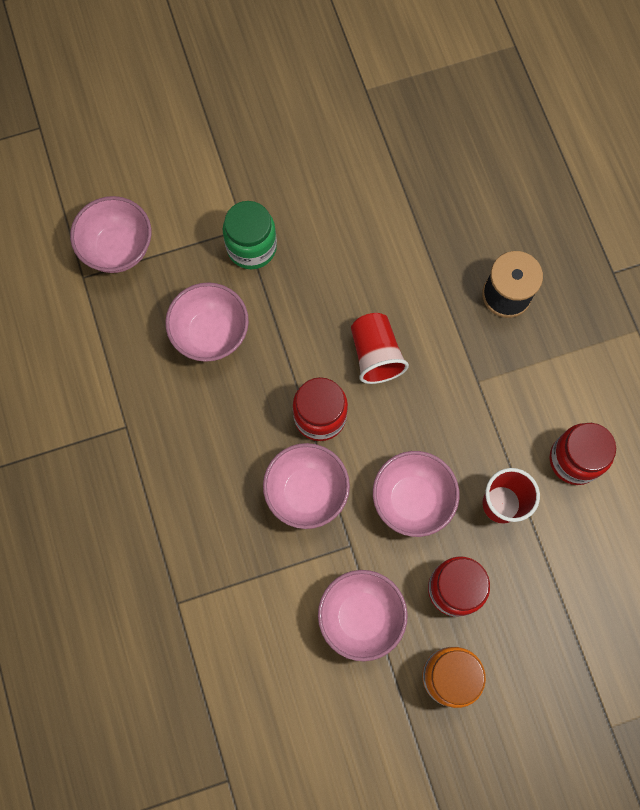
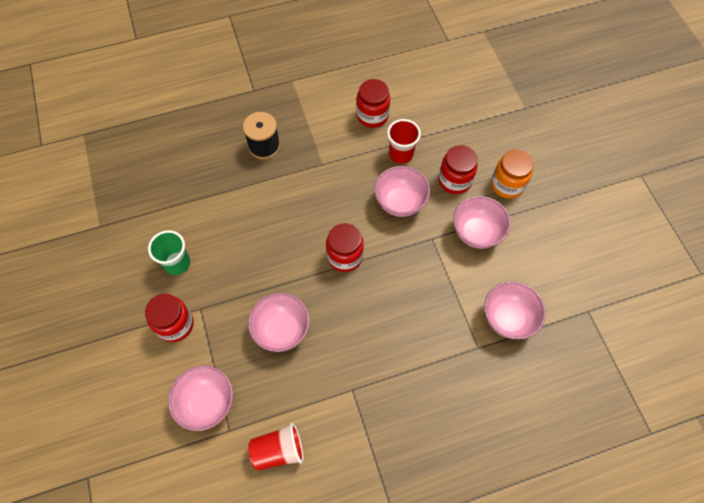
camera: 90 degrees left, 10 degrees down
(222, 200) = (175, 324): none -> red jar
(251, 247) = (216, 303): green jar -> none
(306, 492) = (397, 265): pink bowl -> pink bowl (508, 318)
(310, 193) = (177, 263): none -> green cup
(375, 355) = (302, 222): red cup -> red cup (278, 450)

